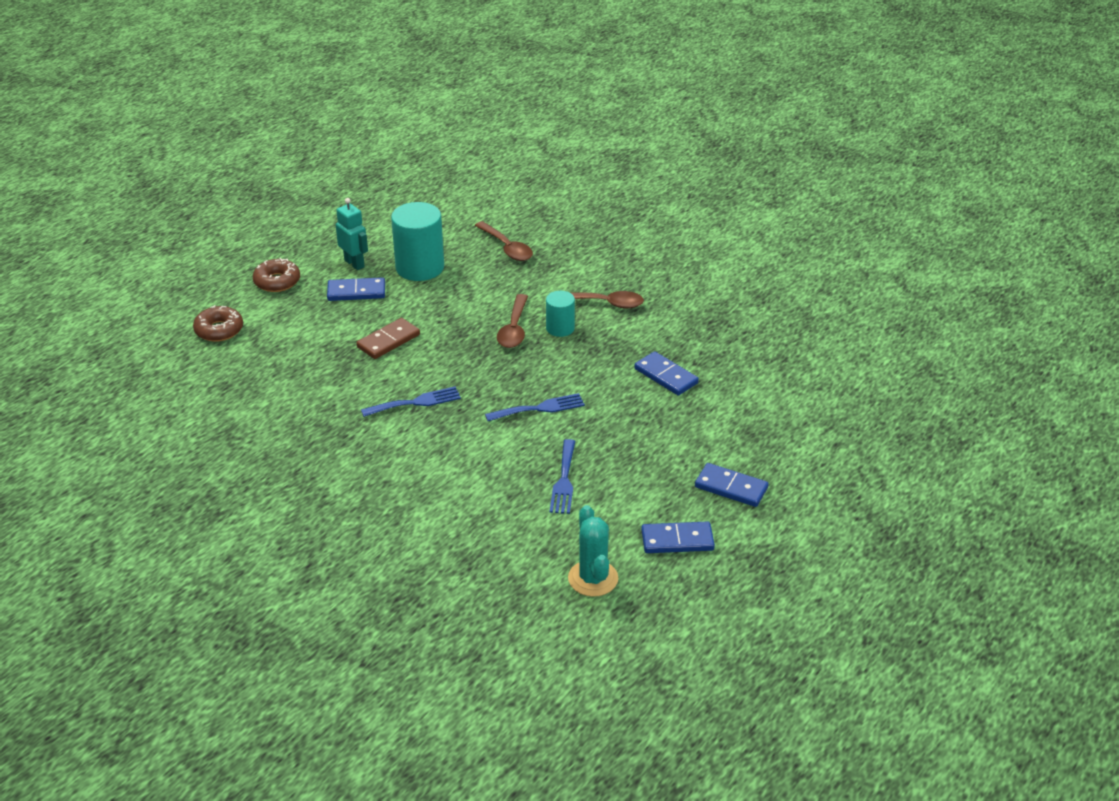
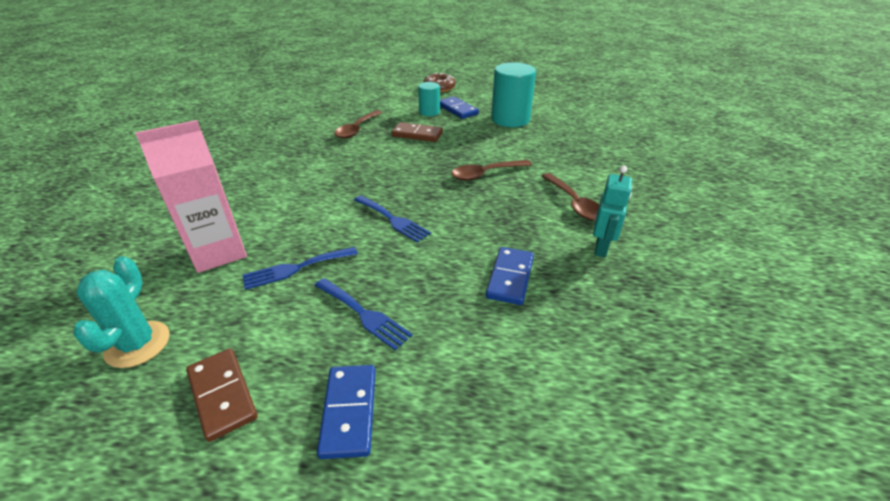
camera: 60 degrees right, 0 degrees up
(219, 330) = (376, 88): brown donut -> none
(354, 263) = (486, 100): turquoise robot -> turquoise robot (601, 248)
(415, 402) = (356, 165): blue fork -> blue fork (364, 314)
(500, 522) = (218, 252): none -> pink carton
(507, 248) = (579, 140): brown spoon -> brown spoon (357, 129)
(560, 328) = (511, 193): turquoise cylinder -> turquoise cylinder (429, 112)
(593, 578) = (138, 344): turquoise cactus -> turquoise cactus turned 45 degrees counterclockwise
(677, 540) = (222, 395): blue domino -> brown domino

